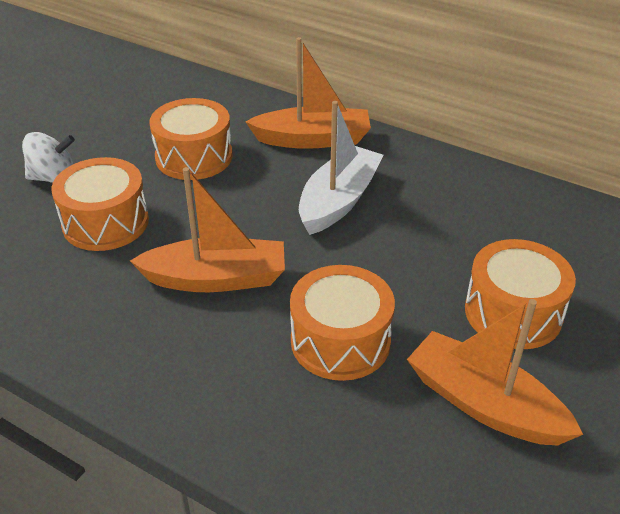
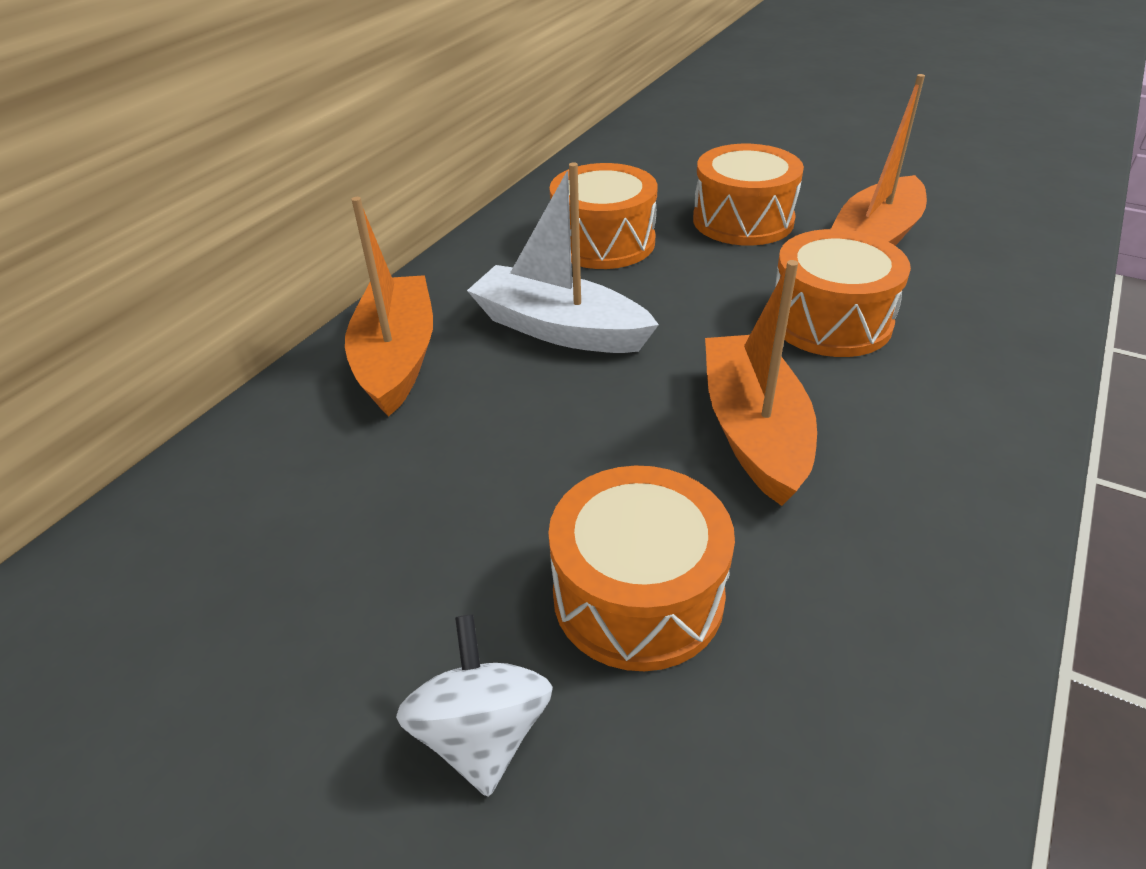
camera: 90 degrees left, 0 degrees up
(194, 157) = (427, 494): orange drum -> orange drum (603, 242)

